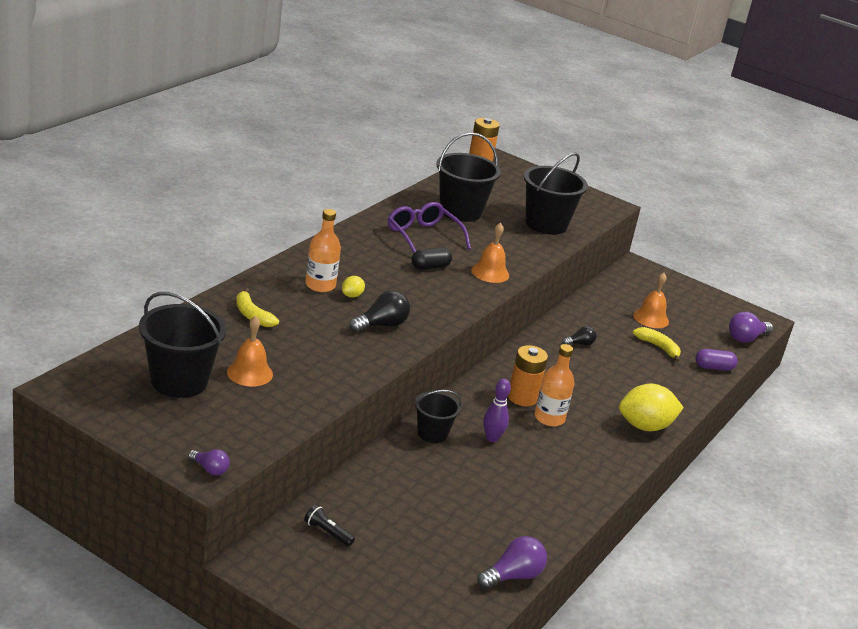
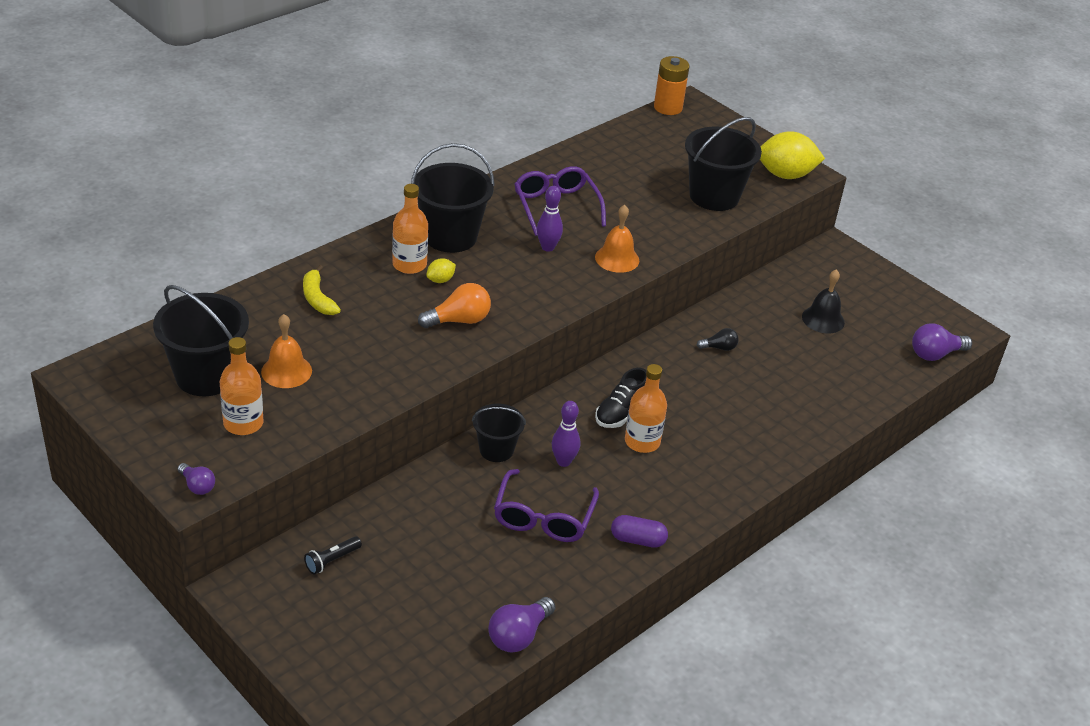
camera: 15 degrees right, 10 degrees up
(229, 416) = (243, 423): none -> orange bottle
(327, 532) = (332, 560): black flashlight -> black flashlight turned 90 degrees counterclockwise
(381, 325) = (459, 320): black light bulb -> orange light bulb
(430, 267) = (547, 247): black capsule -> purple bowling pin
(460, 211) = (615, 174): black bucket -> black bucket (450, 236)
(494, 482) = (543, 517): none -> purple glasses
(513, 576) = (519, 635): purple light bulb -> purple light bulb turned 150 degrees clockwise
(522, 397) = (620, 413): orange battery -> black shoe
(645, 426) = (755, 462): yellow lemon -> yellow lemon (785, 175)
(651, 318) = (823, 319): orange bell -> black bell
(658, 347) = (816, 359): yellow banana -> none
(713, 367) = (875, 391): purple capsule -> purple capsule (637, 540)

